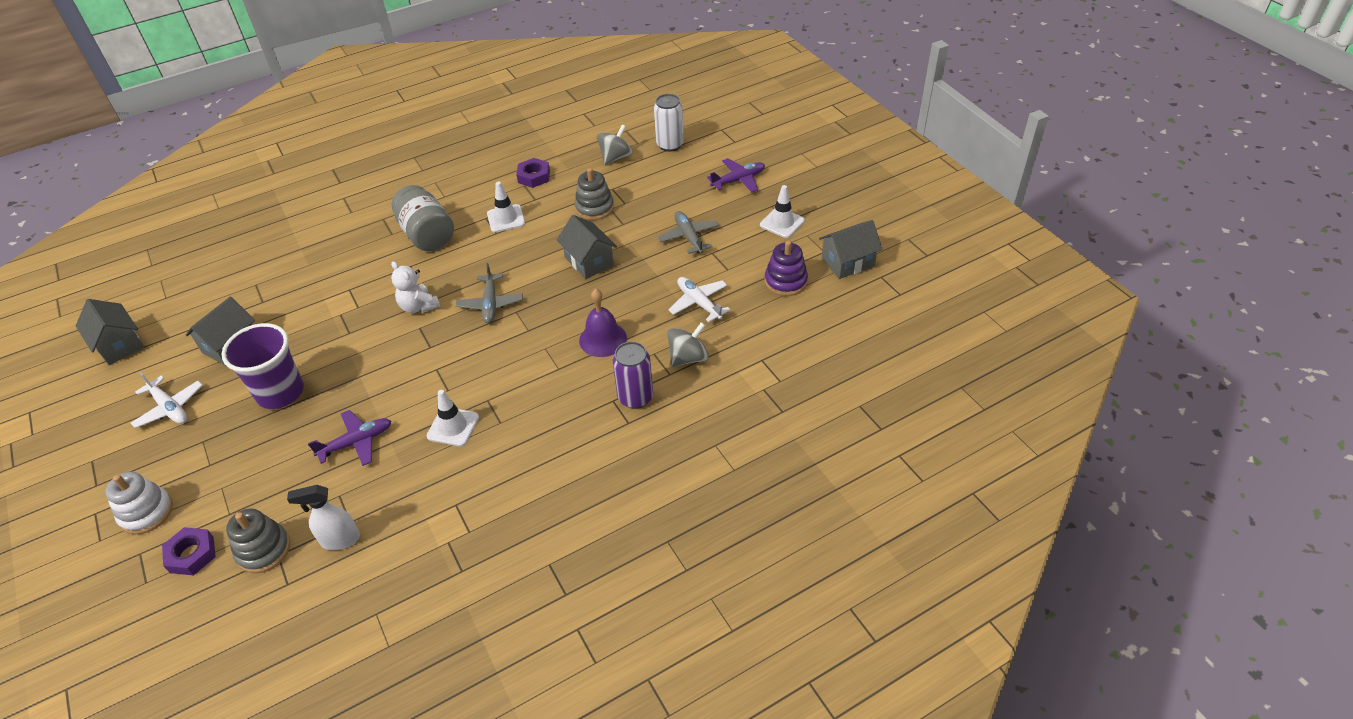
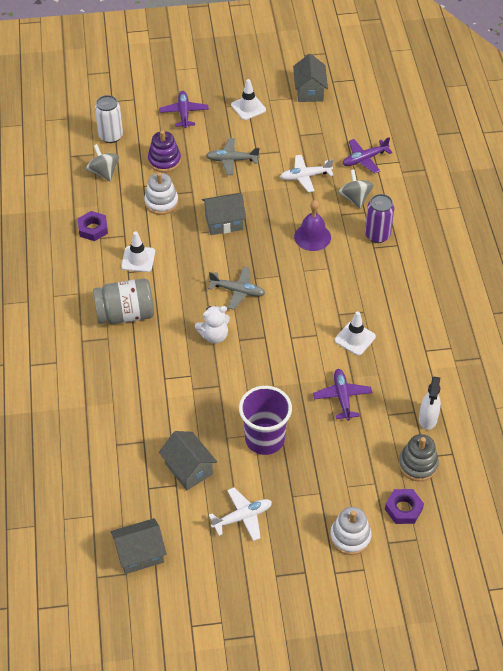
camera: 70 degrees left, 5 degrees up
(594, 208) = (161, 202): grey stacking toy -> white stacking toy
(762, 346) = (364, 159): none -> purple plane
(785, 281) = (310, 127): purple stacking toy -> purple stacking toy (164, 160)

